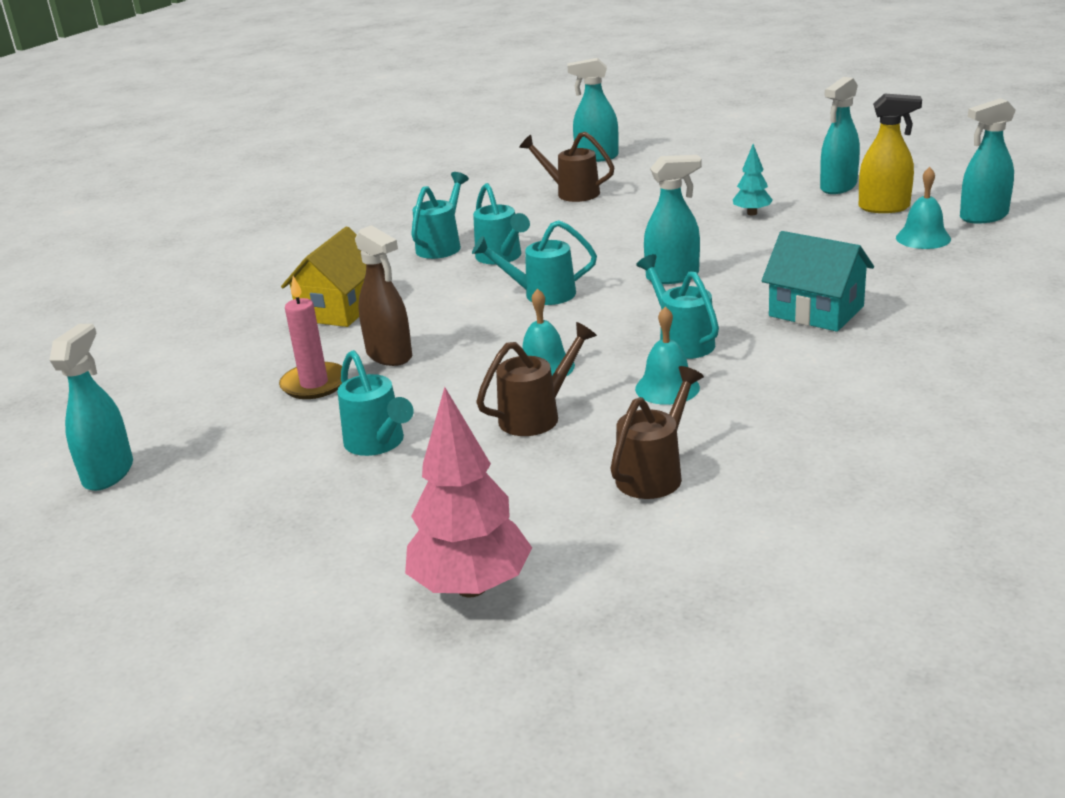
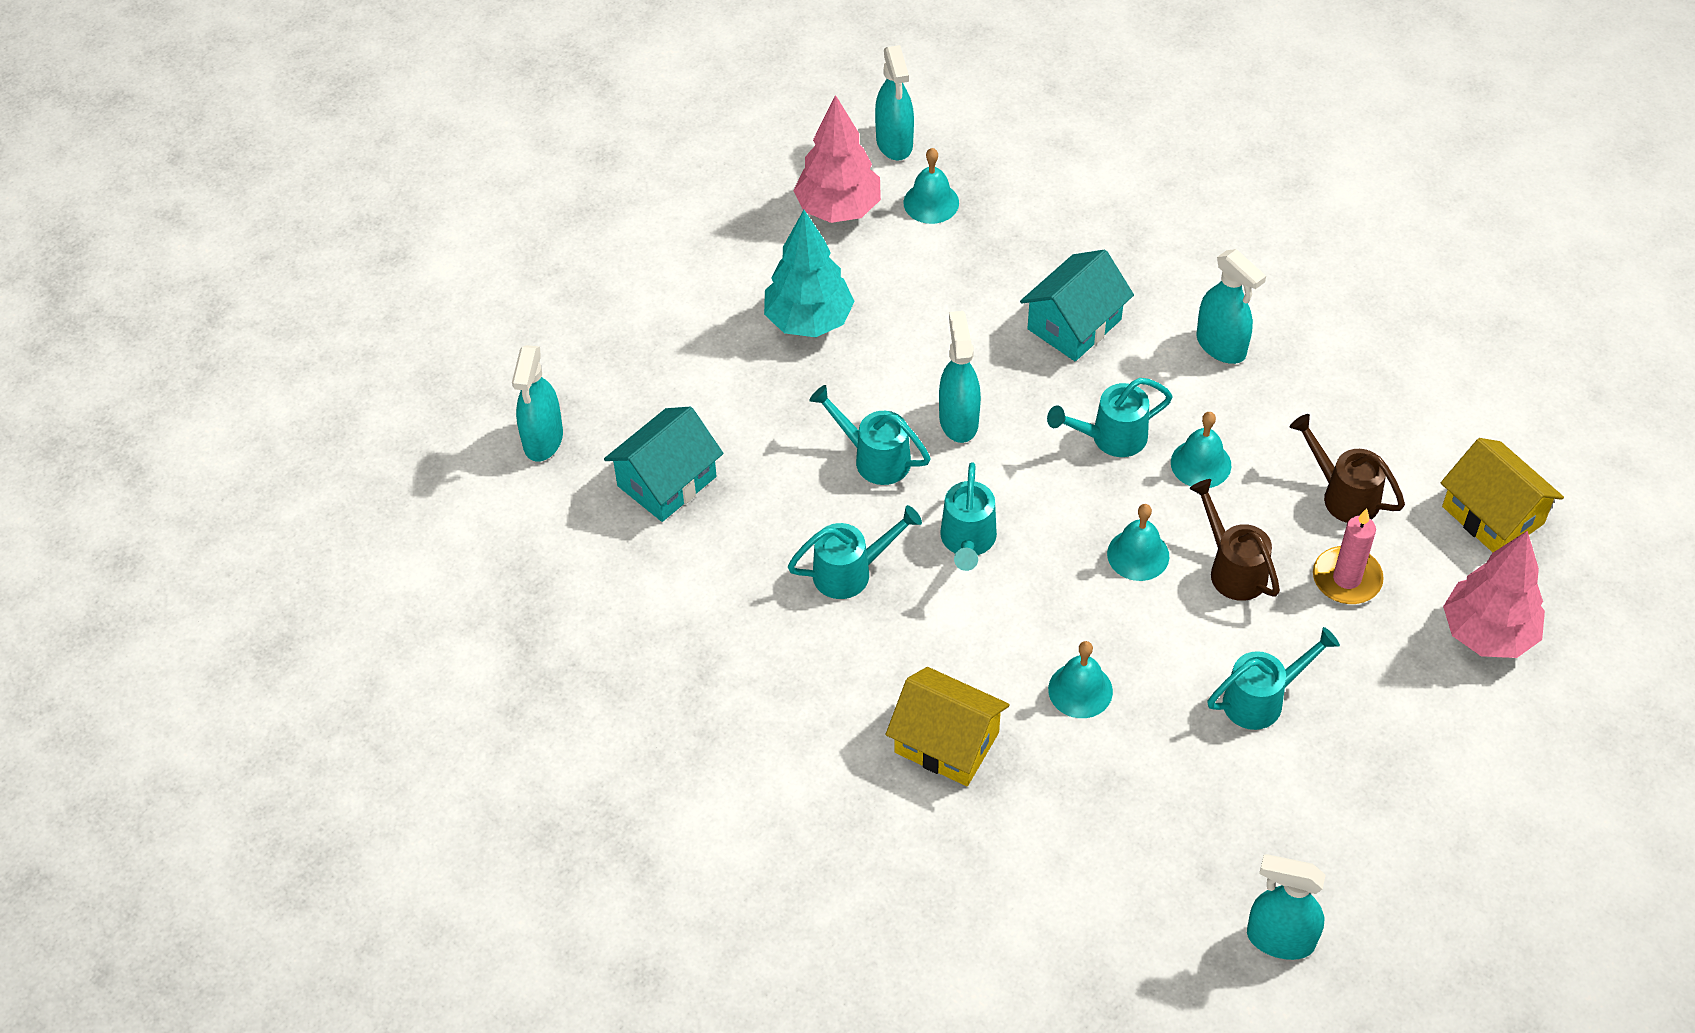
camera: 85 degrees left, 25 degrees up
(314, 384) = (1130, 760): pink candle -> pink candle (1346, 578)
(389, 355) = (1080, 690): brown spray bottle -> turquoise bell
(442, 246) = (791, 632): turquoise watering can -> turquoise watering can (874, 458)
(572, 193) = (667, 481): brown watering can -> turquoise house
(658, 584) = (1493, 515): none -> yellow house
(752, 213) = (809, 321): turquoise tree -> turquoise tree, size x1.94
(838, 187) = (762, 230): turquoise spray bottle -> turquoise spray bottle (1221, 346)
(884, 207) = (838, 209): yellow spray bottle -> pink tree

